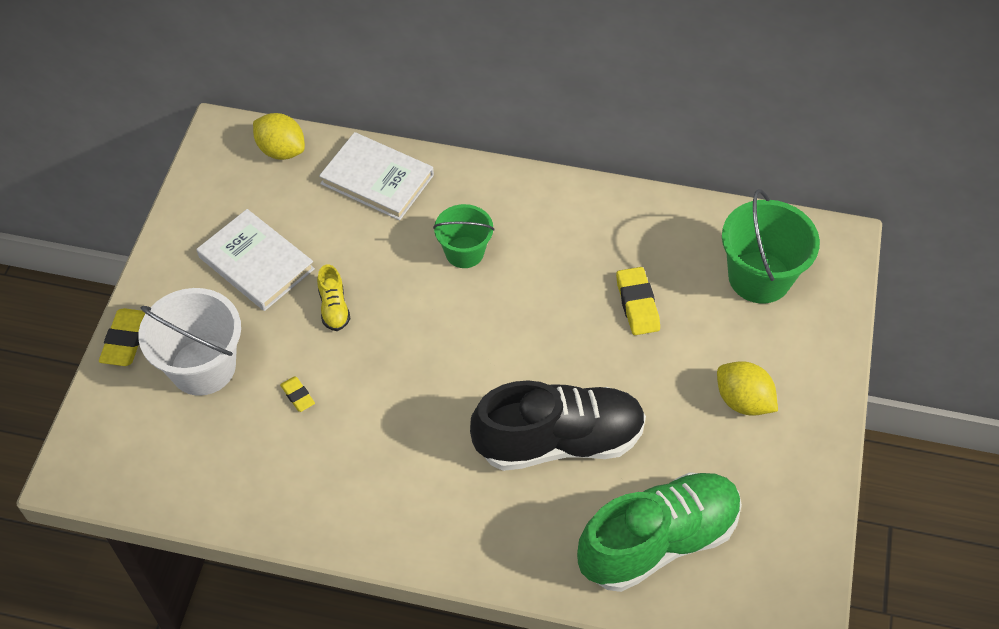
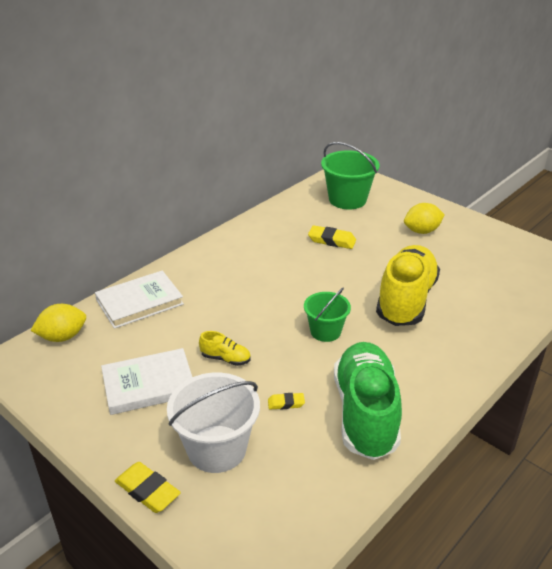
camera: 60 degrees left, 20 degrees down
(464, 252) = (236, 287): green bucket -> green bucket (325, 331)
(559, 441) = (406, 300): black shoe -> yellow shoe
(658, 541) = (497, 289): green shoe -> green shoe (365, 413)

